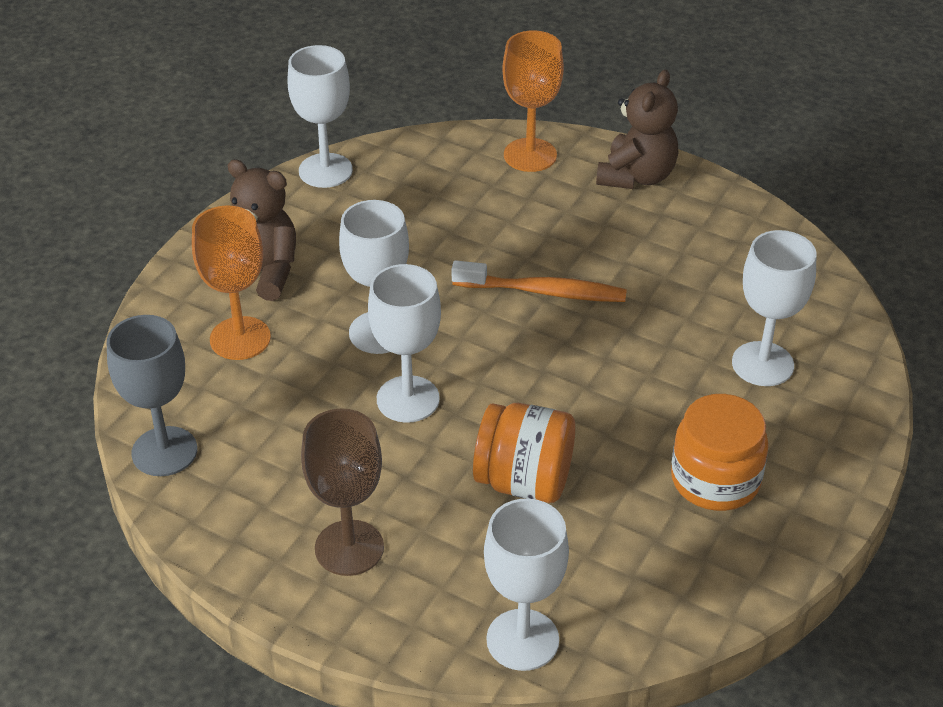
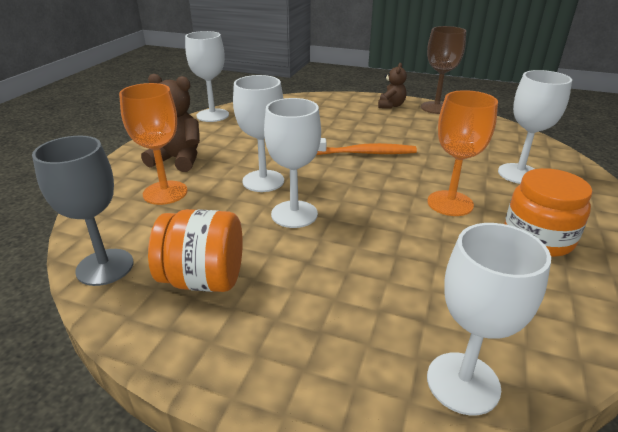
camera: 10 degrees left, 10 degrees down
(349, 548) = (275, 321): brown goblet -> brown goblet (436, 108)
(524, 481) = (401, 254): orange jar -> orange jar (204, 279)
(530, 155) = (328, 102): orange goblet -> orange goblet (450, 203)
(636, 176) = (391, 106): brown teddy bear -> brown teddy bear, size x0.63

